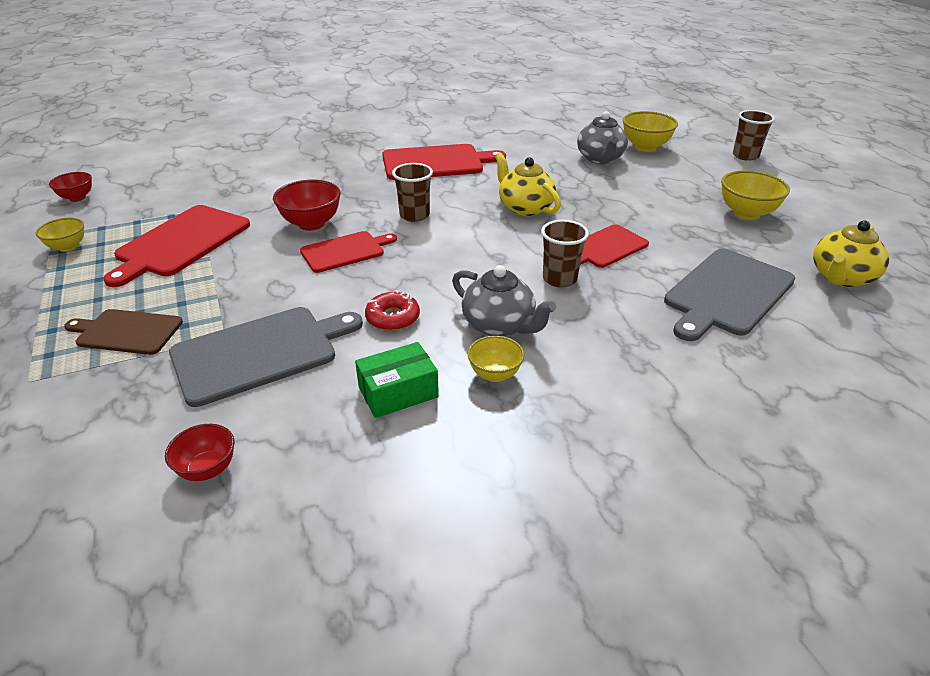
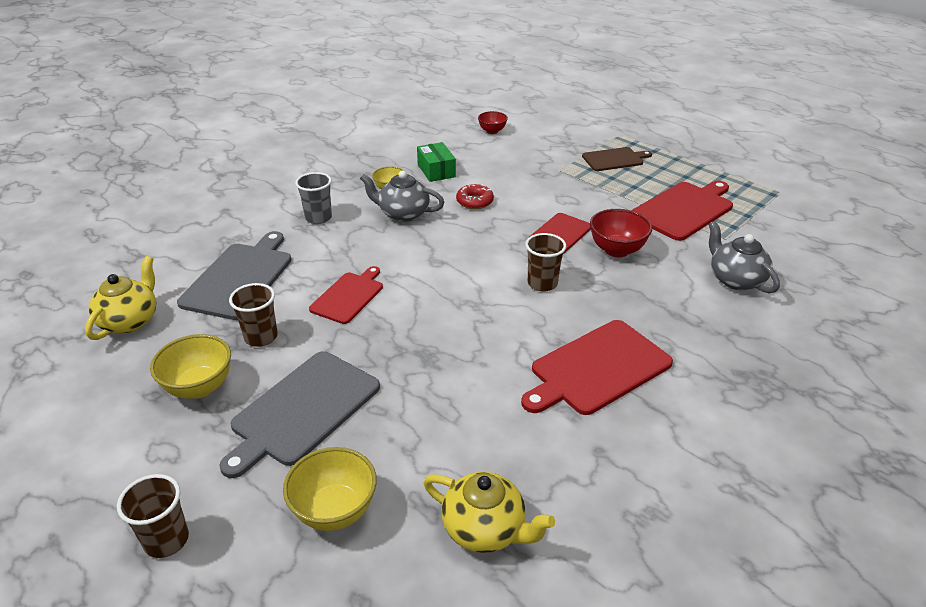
camera: 155 degrees right, 0 degrees up
(68, 247) = (749, 187): yellow bowl -> none
(77, 198) = (836, 221): red bowl -> none
(180, 243) = (684, 209): red cutting board -> red cutting board turned 45 degrees clockwise
(260, 353) = (528, 168): grey cutting board -> grey cutting board (302, 410)
(398, 392) = (436, 171): green box -> green box turned 60 degrees counterclockwise
(525, 208) = (446, 324): yellow teapot -> yellow teapot (485, 529)
(559, 279) = (377, 256): brown cup -> brown cup (261, 337)
(600, 158) = (396, 450): grey teapot -> grey teapot (735, 279)
(620, 351) = (318, 218): none -> grey cup

